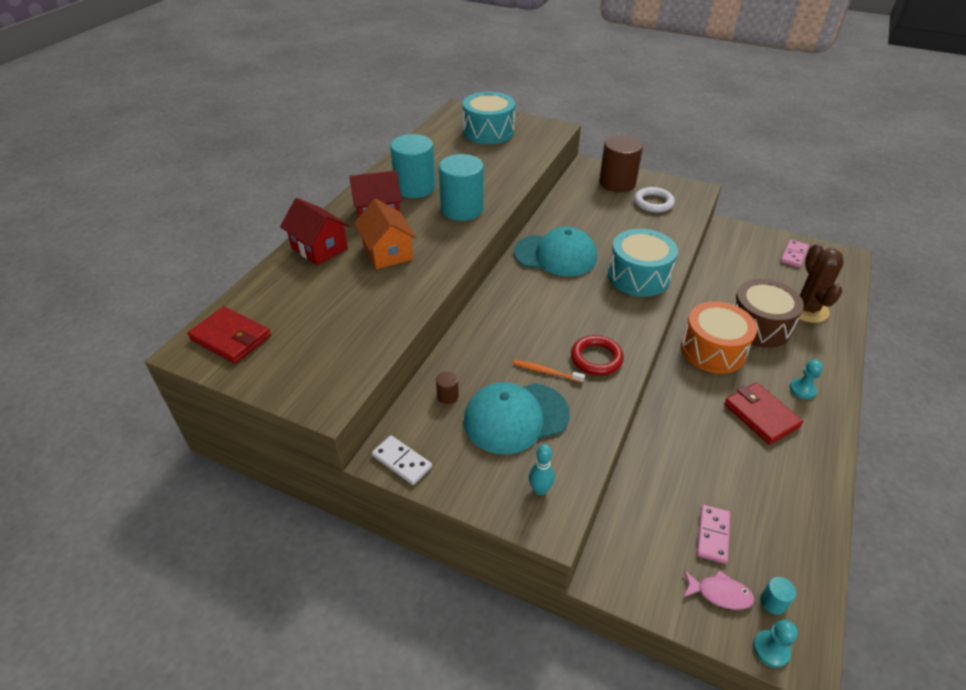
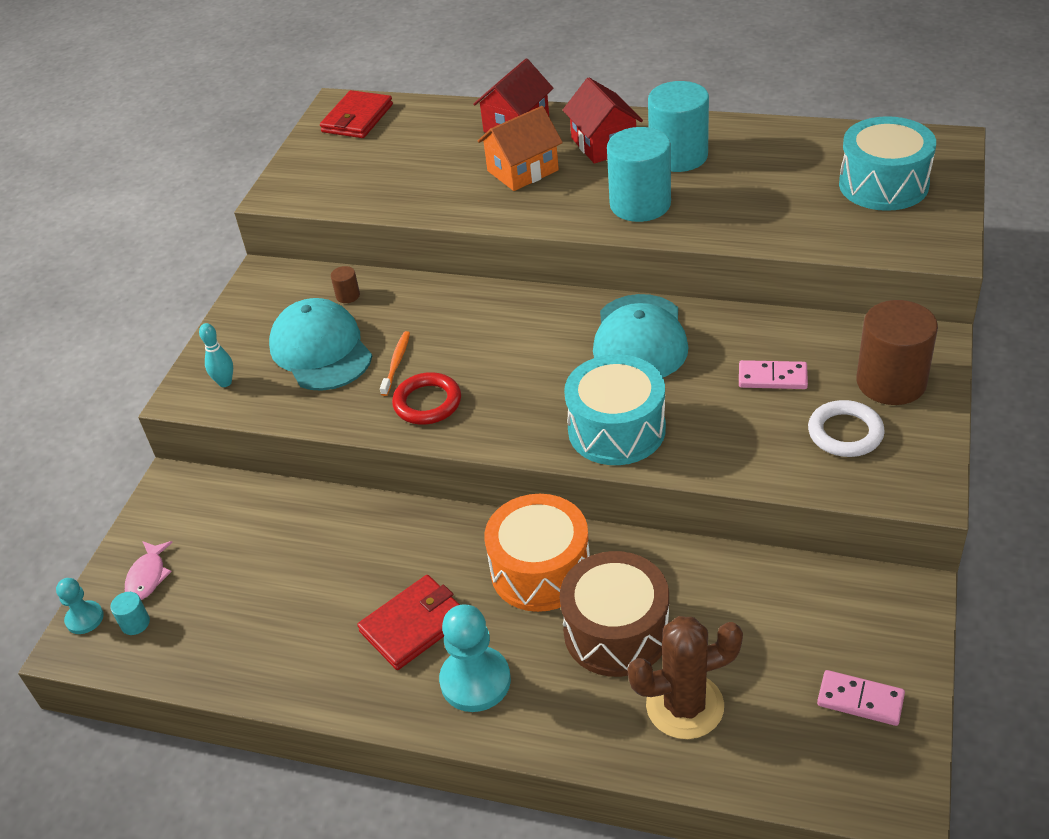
camera: 85 degrees right, 0 degrees up
(402, 461) = (258, 285): white domino -> none
(712, 535) = (219, 570): pink domino -> pink domino (772, 377)
(802, 389) = (475, 681): turquoise pawn -> turquoise pawn, size x1.76

